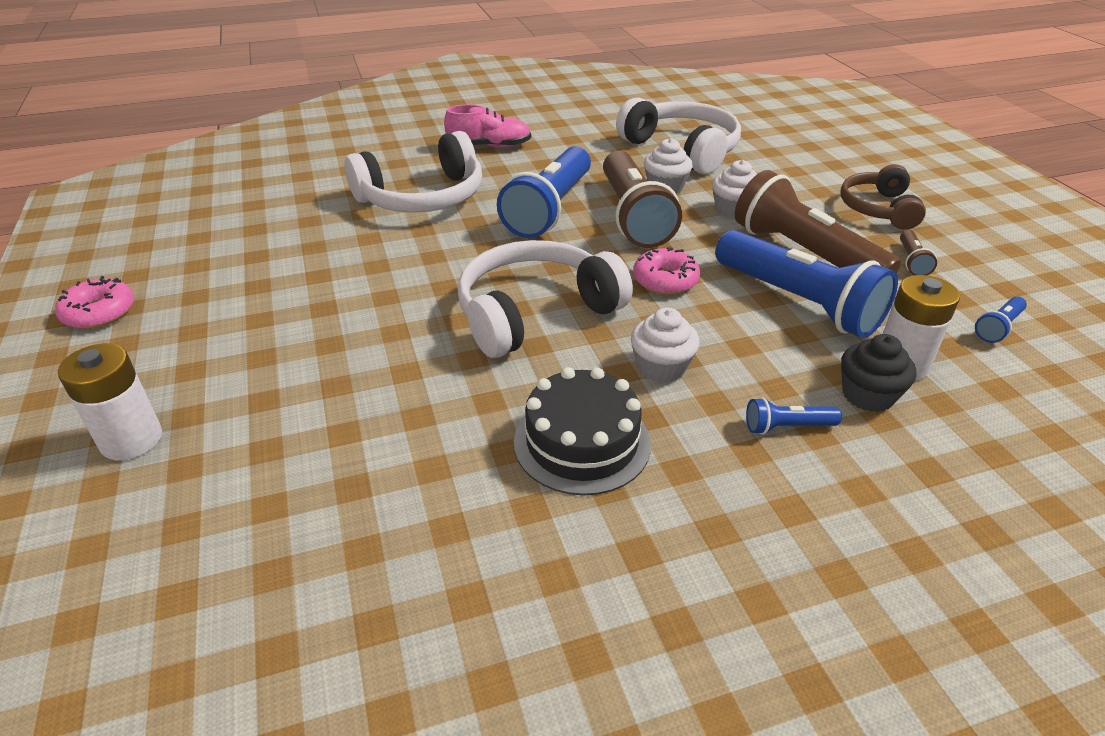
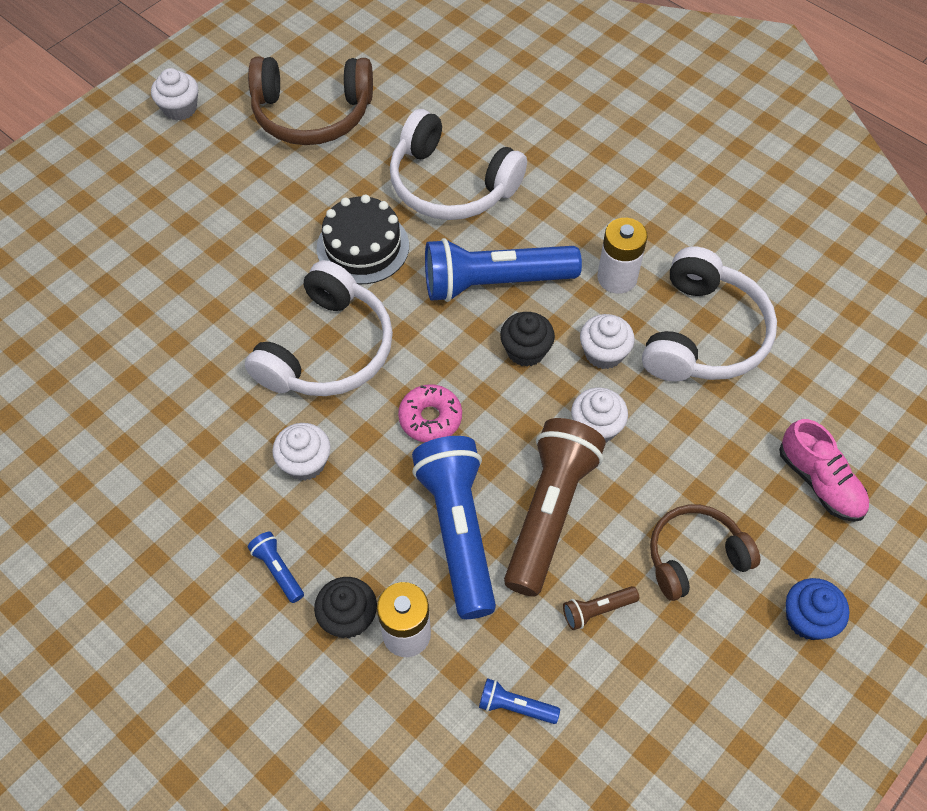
camera: 60 degrees right, 20 degrees up
(99, 313) = (180, 108): pink donut -> white cupcake
(131, 440) = (80, 216): white battery -> white battery (617, 278)
(241, 237) = (312, 114): none -> brown headphones
(489, 146) = (583, 177): pink shoe -> pink shoe (819, 482)
(535, 312) = (328, 350): white headphones -> white headphones turned 90 degrees clockwise
(582, 442) = (195, 448): black cake -> black cake (363, 247)
(633, 216) = (526, 350): brown flashlight -> black cupcake
(798, 302) = (458, 531): blue flashlight -> blue flashlight turned 150 degrees clockwise
(949, 187) = (808, 619): none -> blue cupcake

